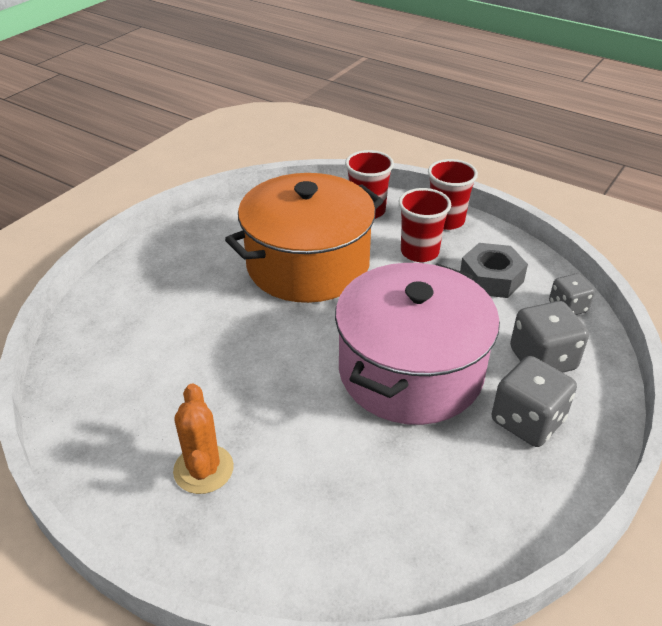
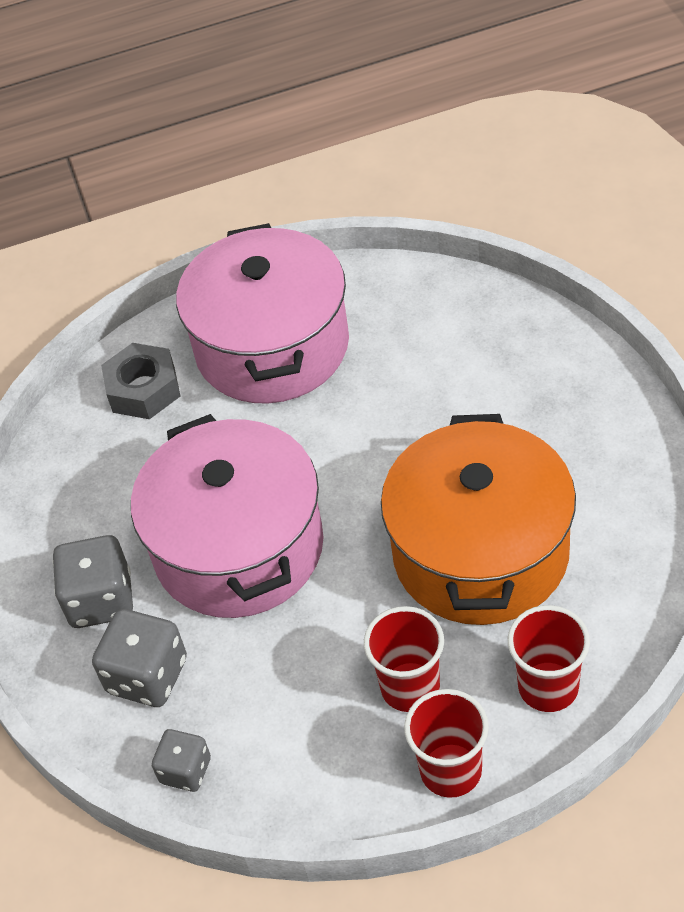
camera: 135 degrees right, 10 degrees up
(203, 469) = (272, 346): orange cactus -> pink pot
(491, 278) = (298, 730): grey nut -> grey nut (143, 389)

